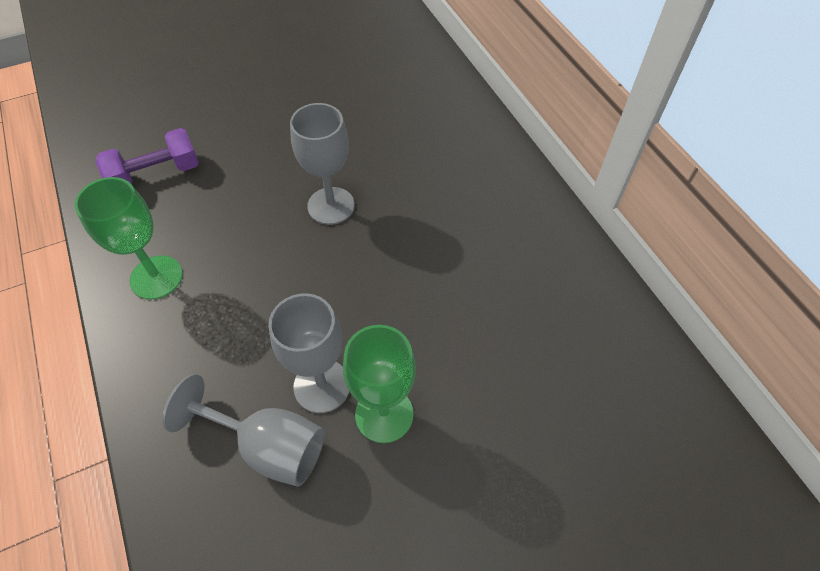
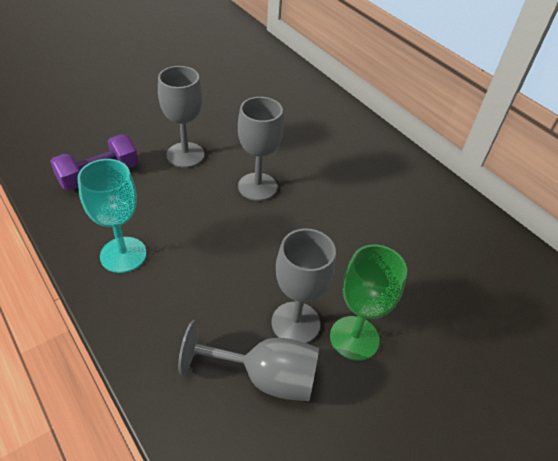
camera: 15 degrees left, 10 degrees down
(156, 277) = (123, 254): green goblet -> turquoise goblet
(259, 156) = (185, 155): none -> grey goblet

